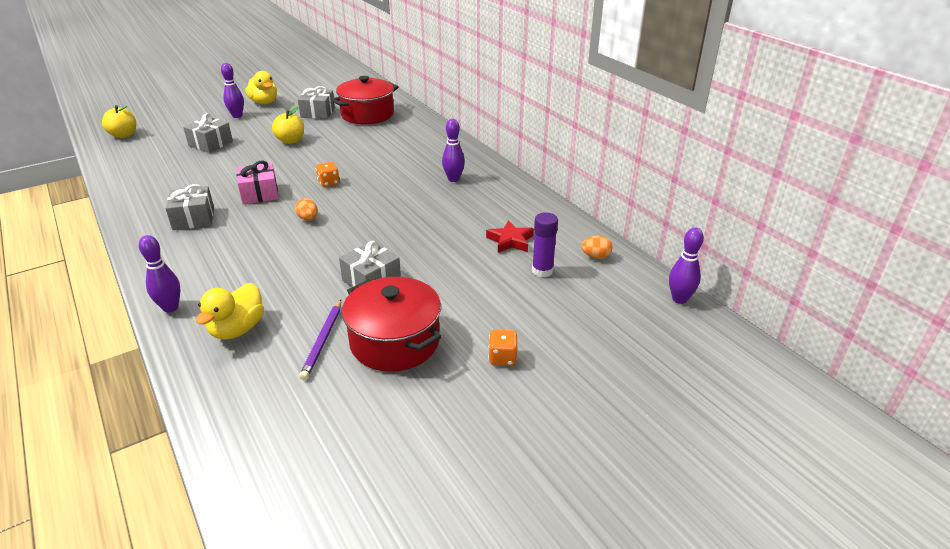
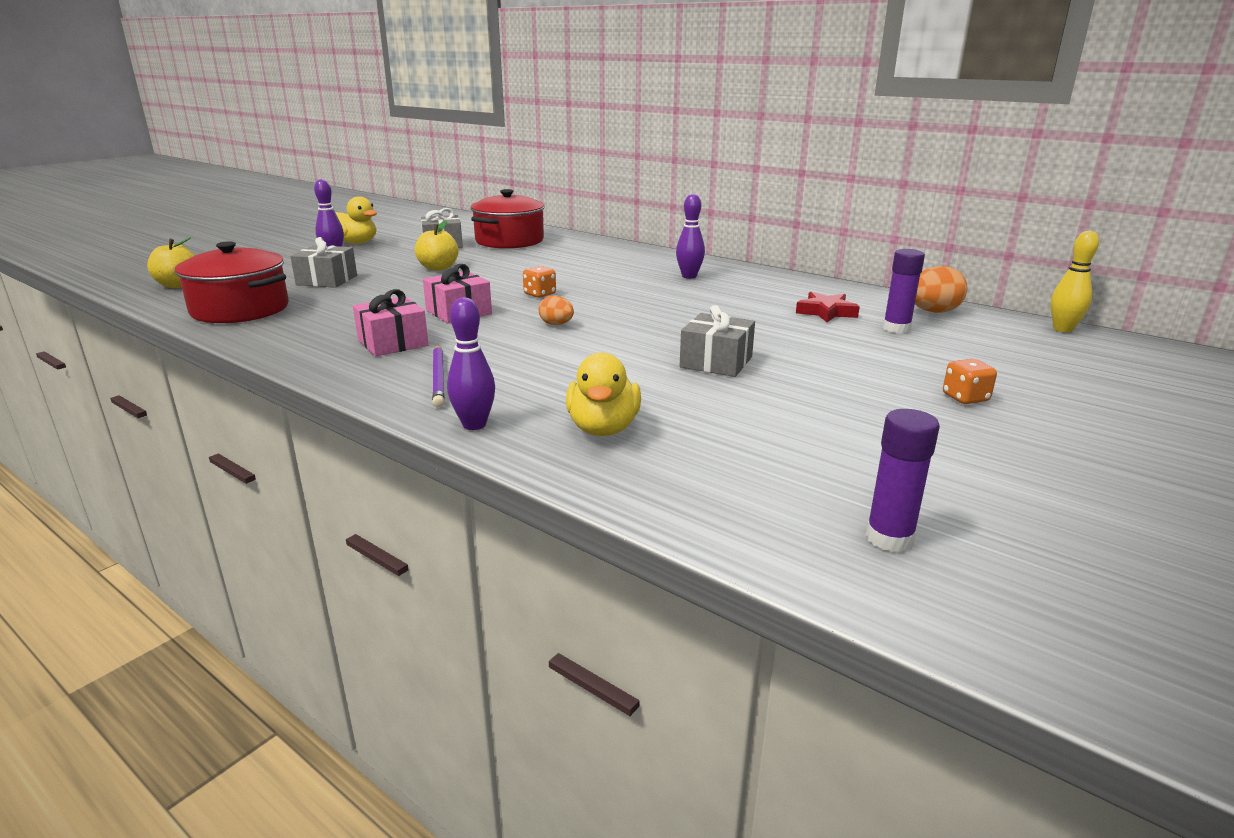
camera: 20 degrees left, 10 degrees down
(193, 218) = (393, 343): grey gift -> pink gift
(301, 469) = (889, 538): none -> purple glue stick
(323, 340) = (734, 419): purple pencil -> purple pencil (438, 378)
(395, 341) = (824, 406): red pot -> red pot (240, 309)
(595, 256) = (932, 312): orange egg -> orange egg, size x1.64
(679, 299) = (1062, 329): purple bowling pin -> yellow bowling pin

